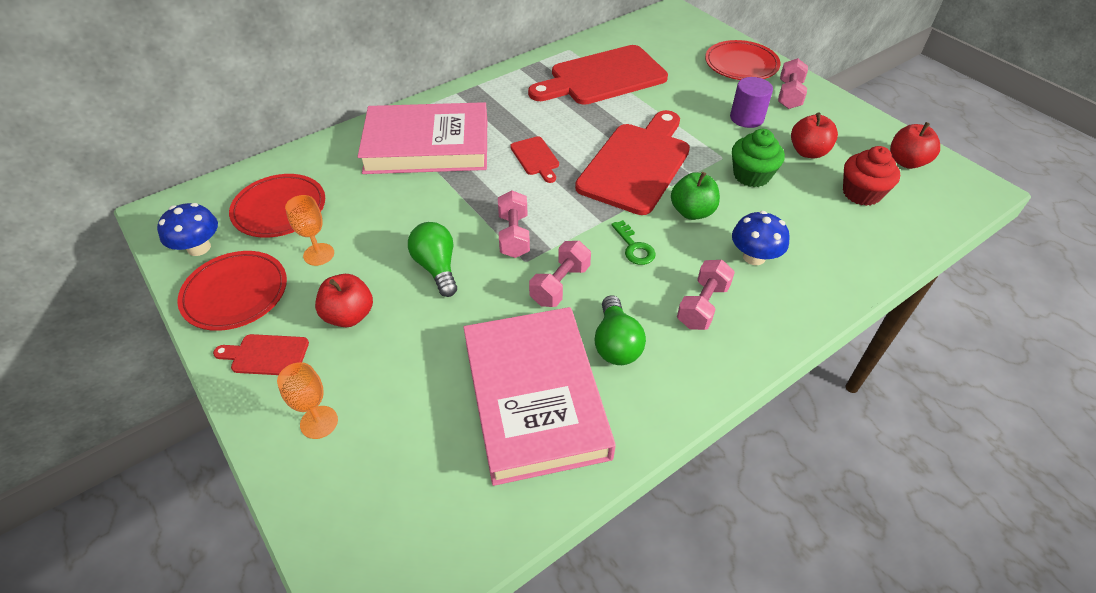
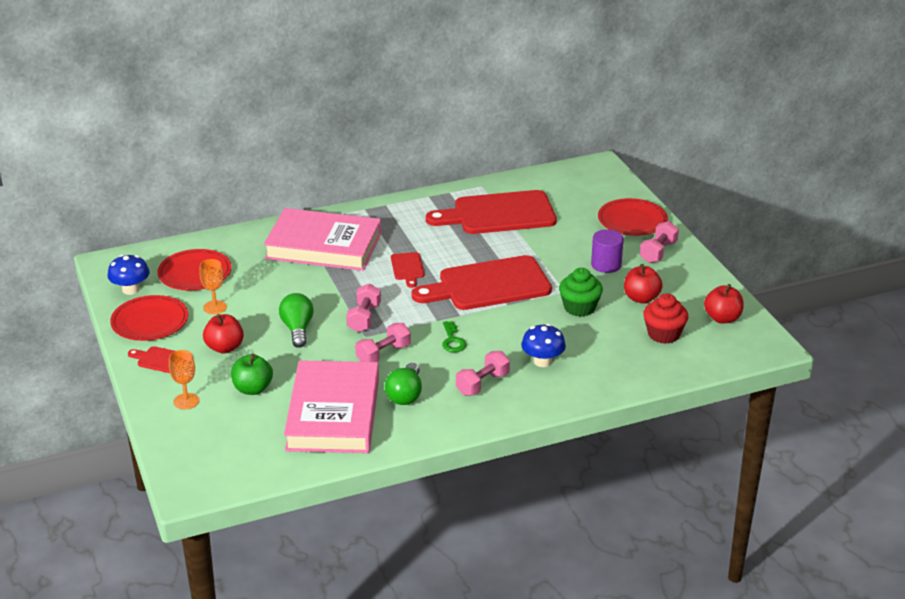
camera: 15 degrees right, 15 degrees down
(636, 164) = (488, 285): red cutting board -> red cutting board turned 150 degrees counterclockwise
(692, 212) = (513, 325): green apple -> green apple (252, 389)

